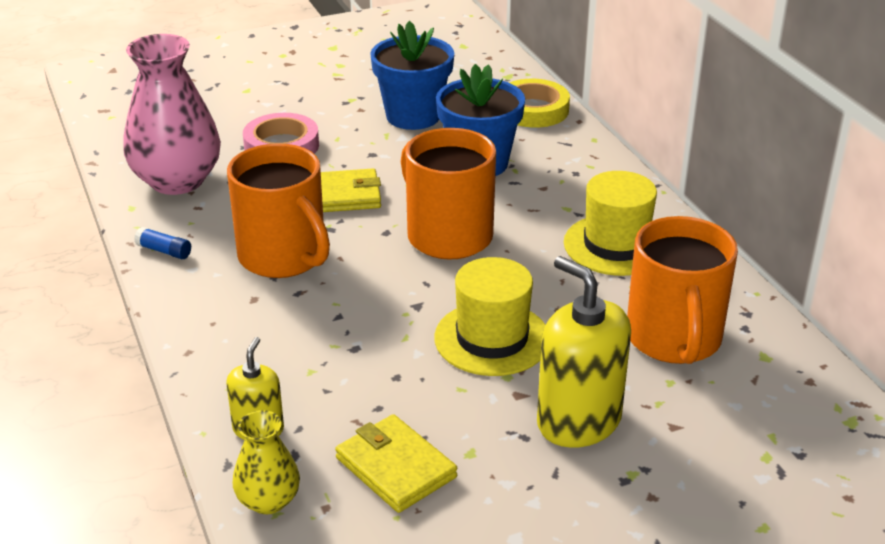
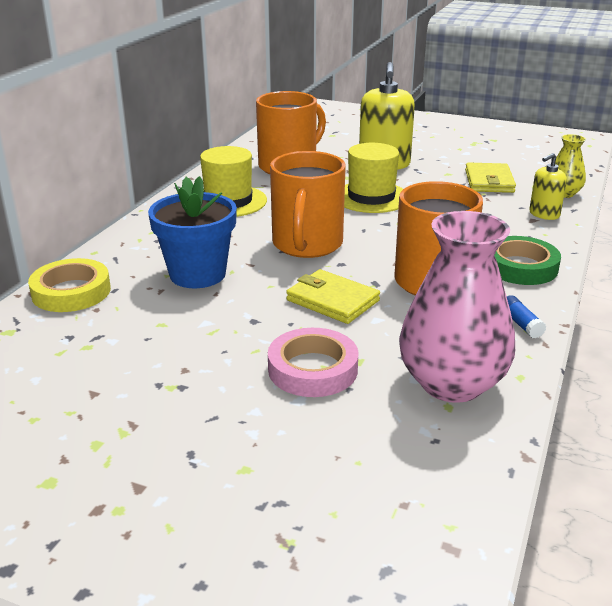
camera: 135 degrees left, 5 degrees down
(216, 318) = (520, 267): none -> green tape
(413, 116) = (159, 336): blue flower pot -> none

